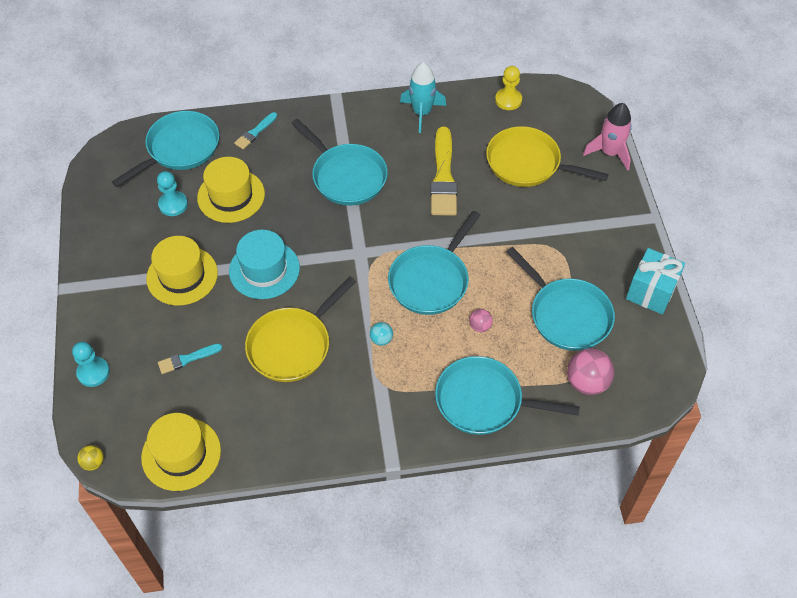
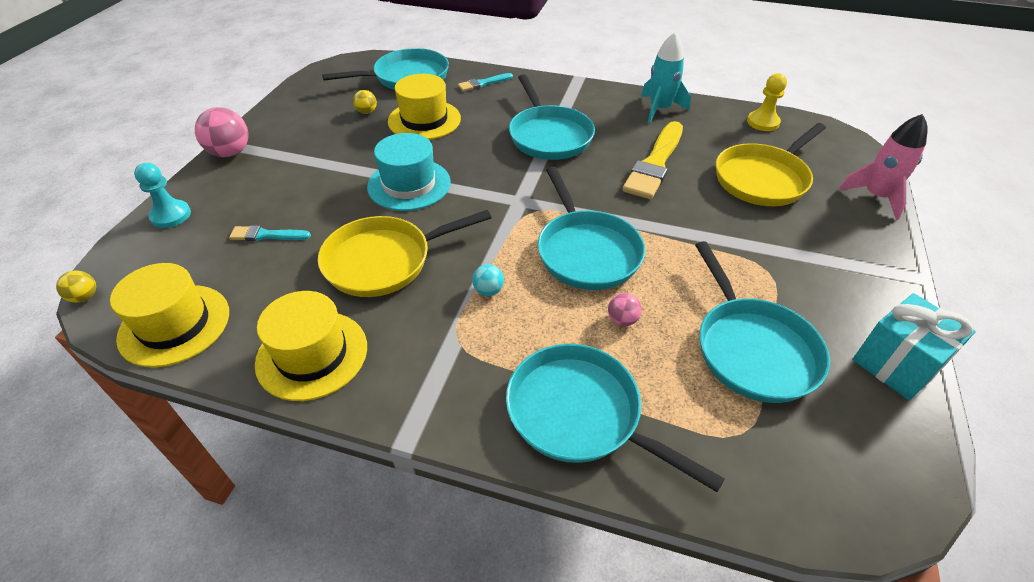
camera: 25 degrees right, 10 degrees down
(173, 204) = (367, 112): turquoise pawn -> yellow ball
(182, 275) = (326, 165): yellow hat -> yellow hat (312, 354)
(431, 280) = (586, 251): turquoise pan -> turquoise pan turned 75 degrees counterclockwise
(527, 163) = (763, 179): yellow pan -> yellow pan turned 90 degrees counterclockwise
(587, 382) = (751, 450): pink ball -> pink ball (230, 153)

